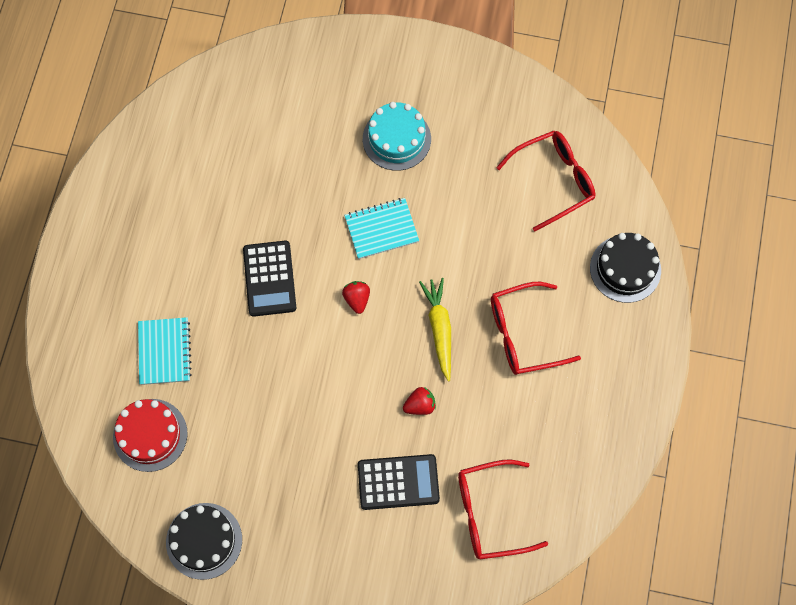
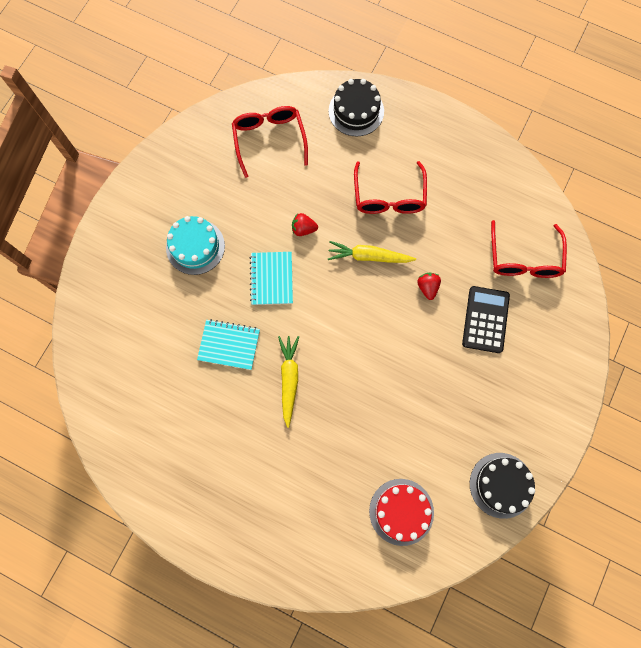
camera: 75 degrees left, 5 degrees up
(164, 352) = (330, 483): turquoise notebook -> turquoise notebook (229, 345)
(269, 279) = (289, 379): black calculator -> yellow carrot
(357, 299) = (326, 313): red strawberry -> red strawberry (303, 229)

